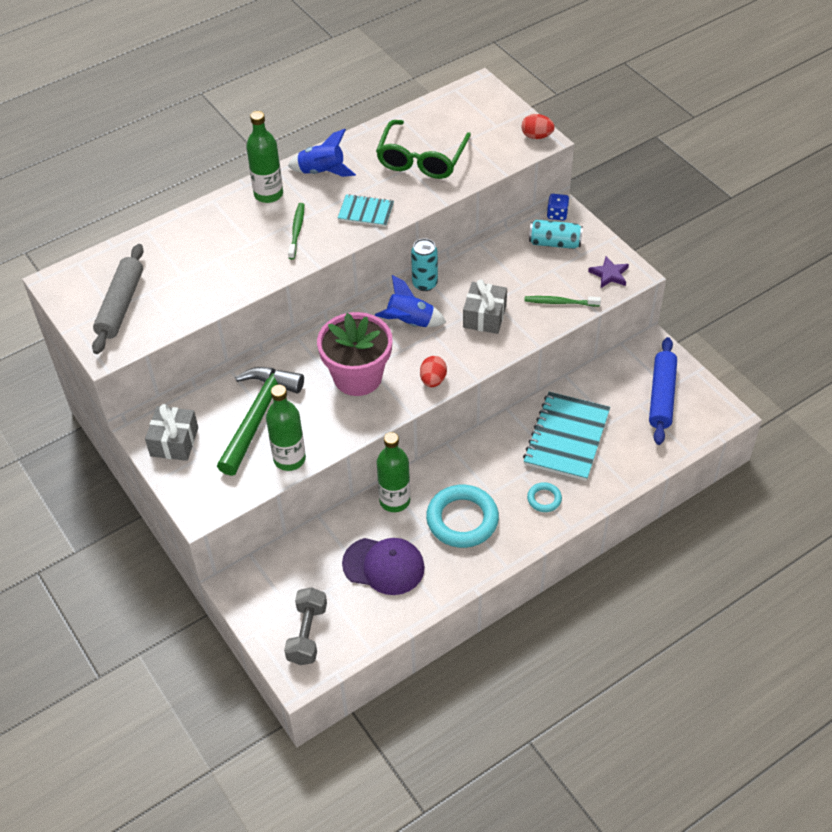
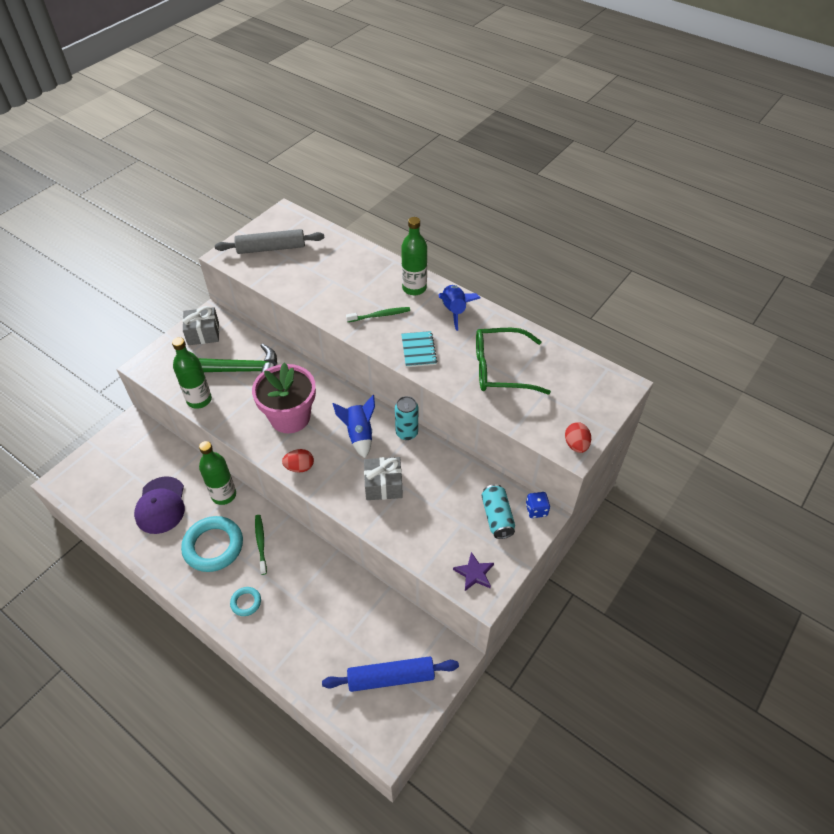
camera: 70 degrees right, 0 degrees up
(307, 634) = (96, 475): grey dumbbell -> none
(560, 302) = (421, 540): green toothbrush -> green toothbrush (261, 543)
(566, 438) = (318, 604): turquoise notebook -> none

